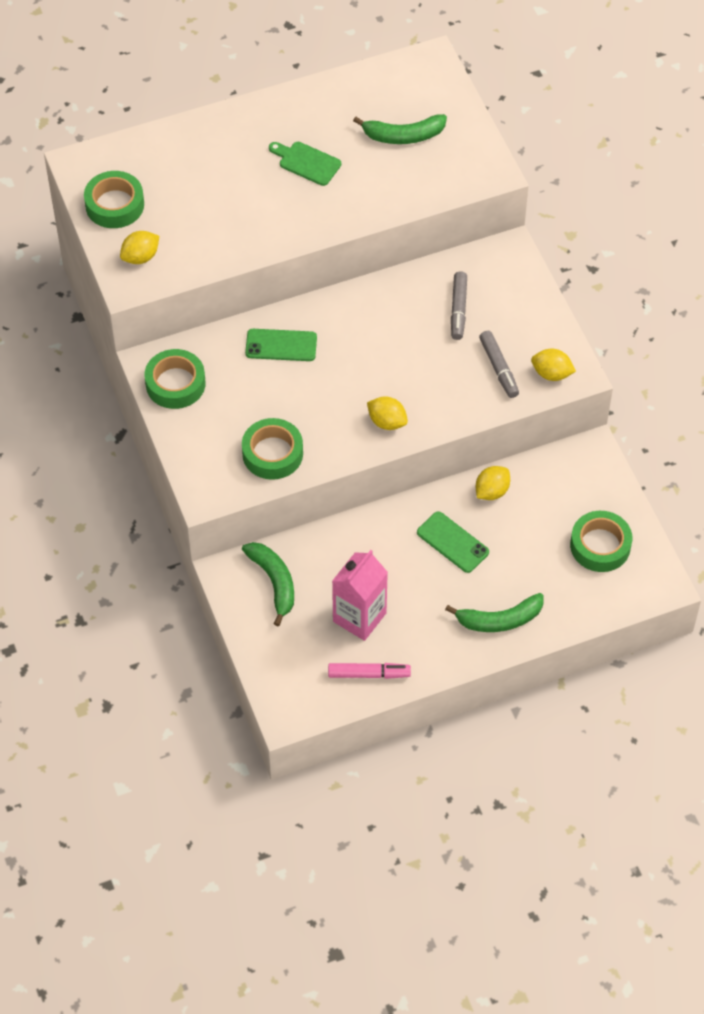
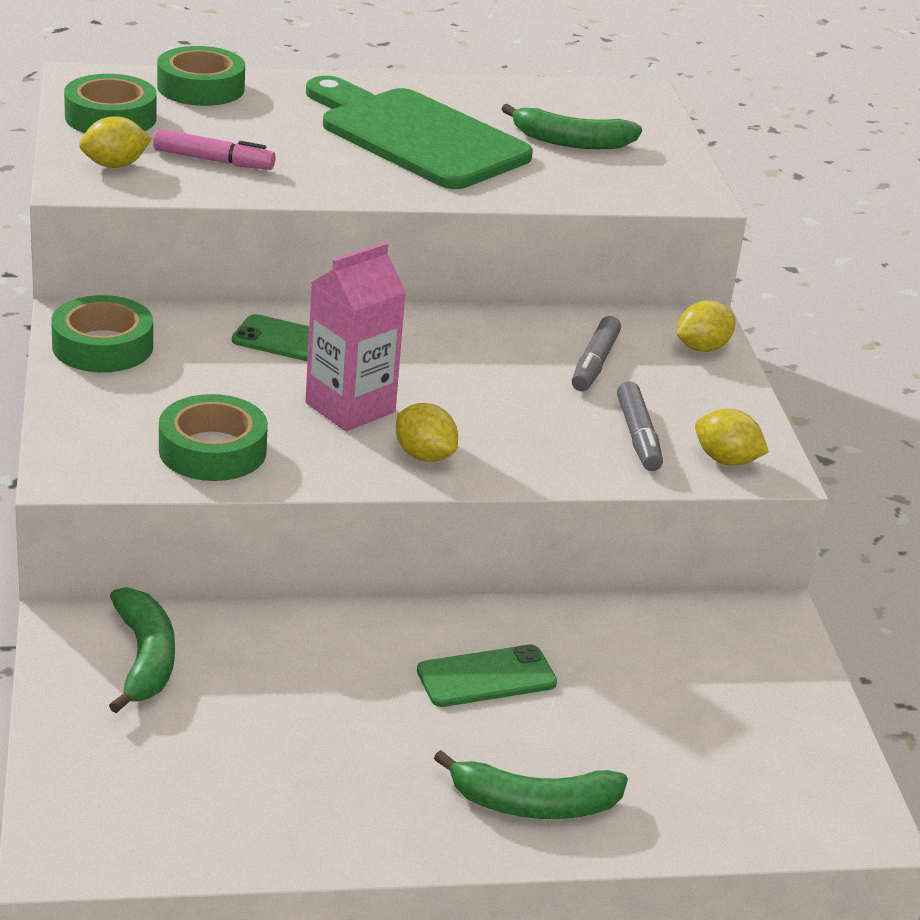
camera: 10 degrees right, 25 degrees down
(306, 162) = (415, 136): green cutting board -> green cutting board, size x2.26
(359, 617) = (273, 740): pink carton -> pink carton (350, 407)
(368, 674) = (250, 827): pink marker -> pink marker (213, 160)
(452, 542) = (486, 677): green phone -> green phone turned 75 degrees counterclockwise
(491, 491) = (580, 627): yellow lemon -> yellow lemon (702, 348)
(600, 545) = (756, 741): green tape -> green tape (201, 88)

